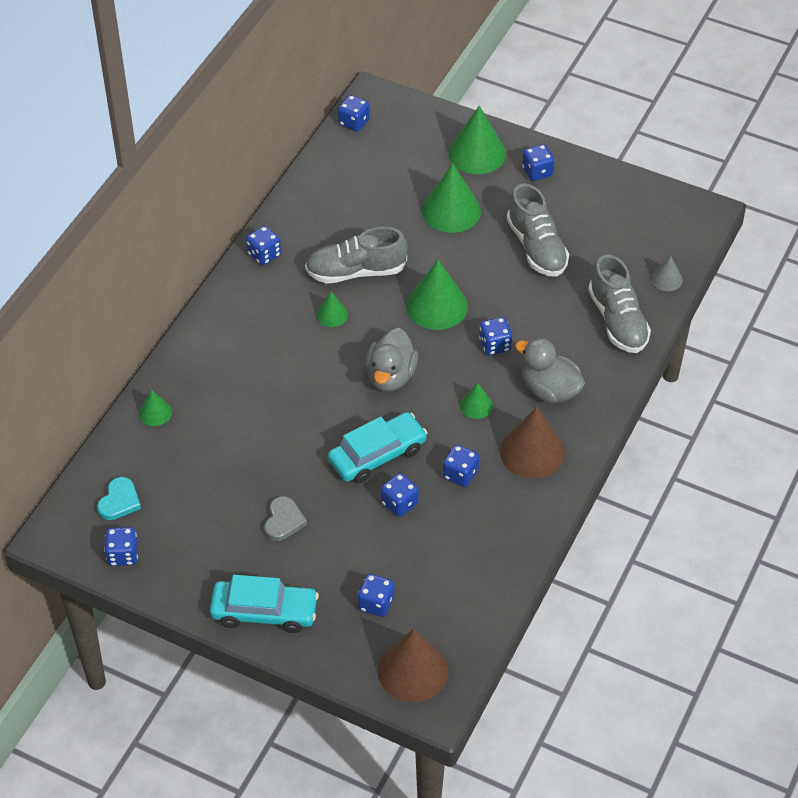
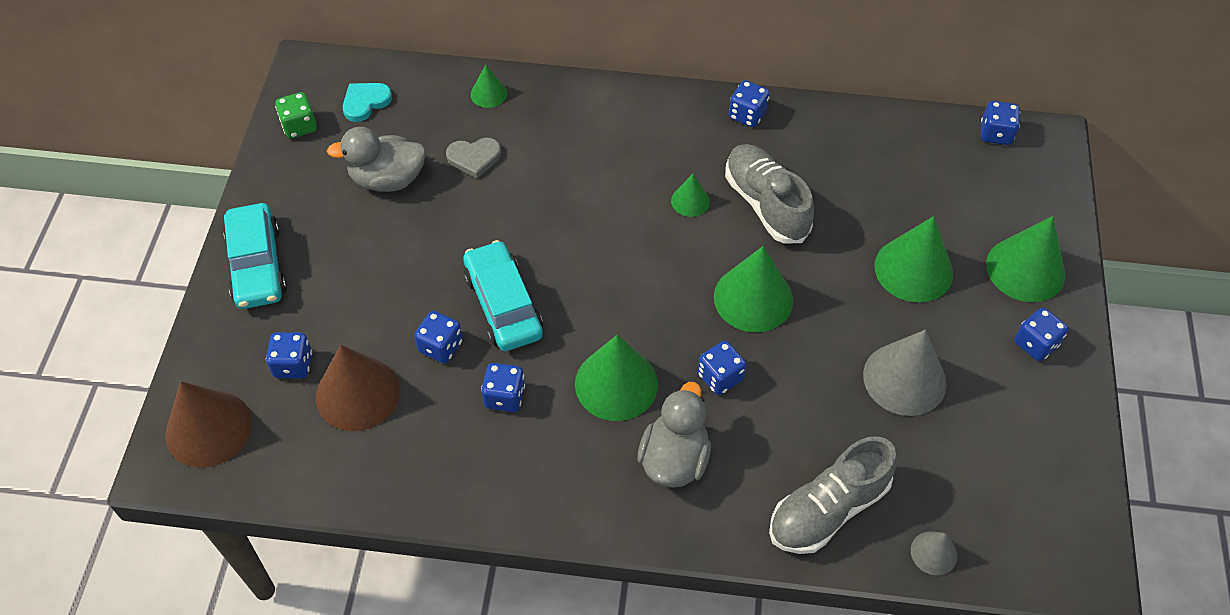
camera: 70 degrees right, 5 degrees up
(119, 501) = (365, 102): turquoise heart -> turquoise heart turned 135 degrees clockwise
(123, 555) = (299, 126): blue dice -> green dice
(283, 521) = (382, 245): grey heart -> grey heart (474, 158)
(377, 455) = (503, 304): turquoise car -> turquoise car turned 150 degrees counterclockwise
(390, 376) = (624, 283): grey duck -> grey duck (387, 179)
(476, 405) = (616, 383): green cone -> green cone, size x1.95
(532, 452) = (567, 466): brown cone -> brown cone (358, 393)
(536, 247) = (904, 379): grey shoe -> grey cone

